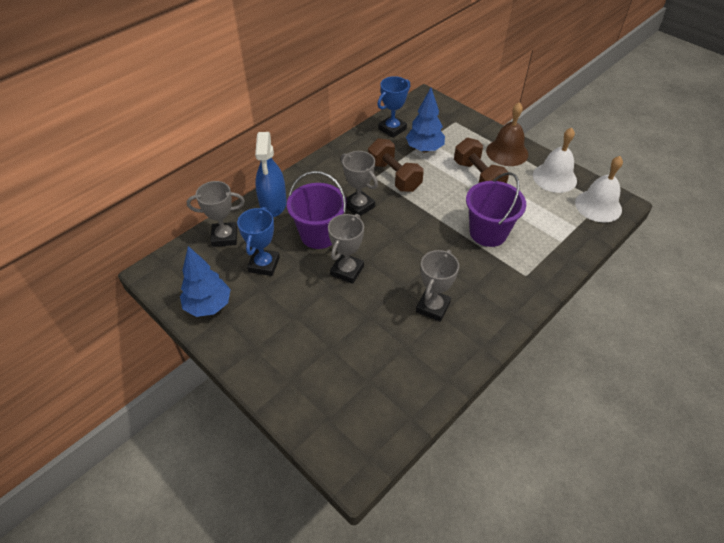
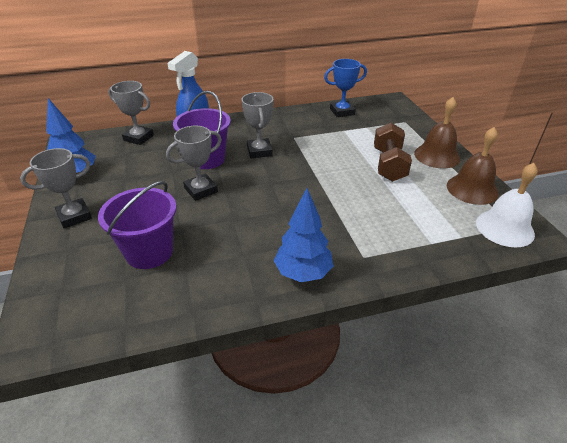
camera: 30 degrees right, 10 degrees down
(264, 265) = (144, 163): blue trophy -> none
(394, 176) = (310, 141): brown dumbbell -> none
(424, 149) = (357, 132): blue tree -> blue tree (303, 273)
(433, 307) = (244, 245): grey trophy -> grey trophy (74, 216)
(488, 232) = (357, 208): purple bucket -> purple bucket (149, 252)
(554, 177) = (472, 189): white bell -> brown bell

